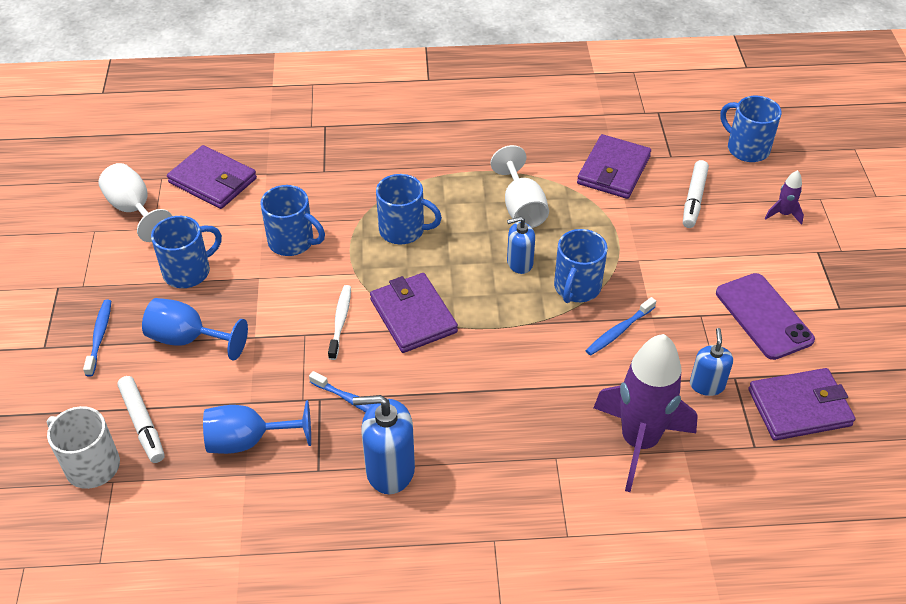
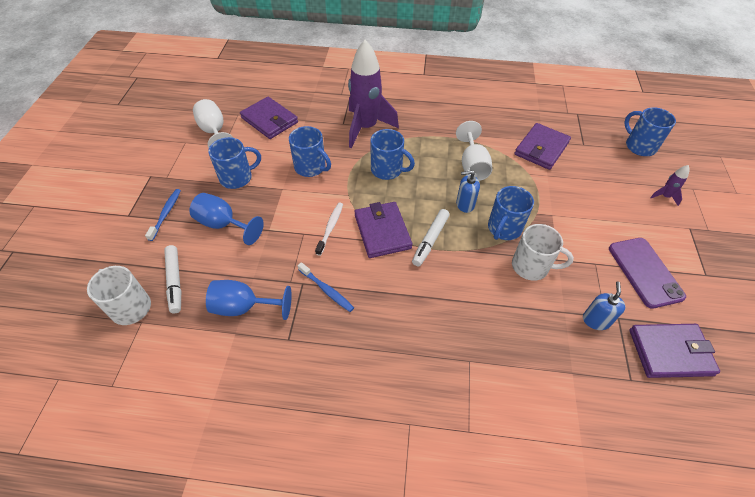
camera: 10 degrees right, 5 degrees up
(390, 470) = (341, 348): blue soap dispenser -> none
(619, 331) = (531, 266): blue toothbrush -> white mug
(639, 442) = (537, 359): purple rocket -> purple rocket (366, 128)
(694, 199) = (597, 176): white marker -> white marker (430, 240)

